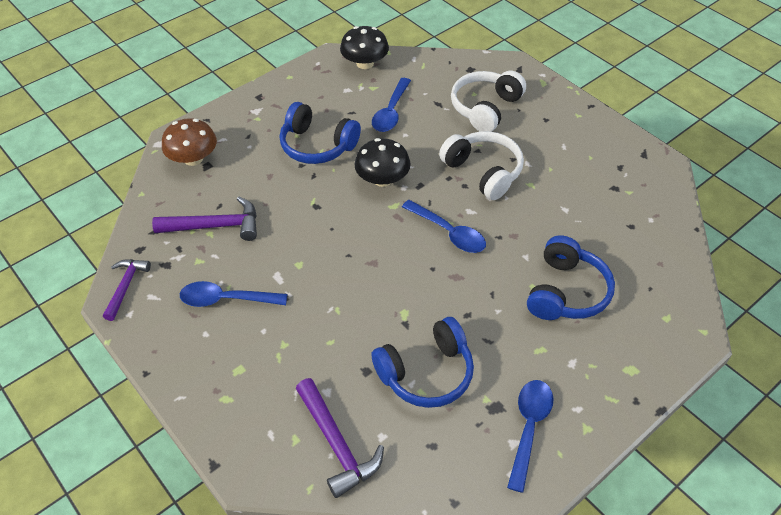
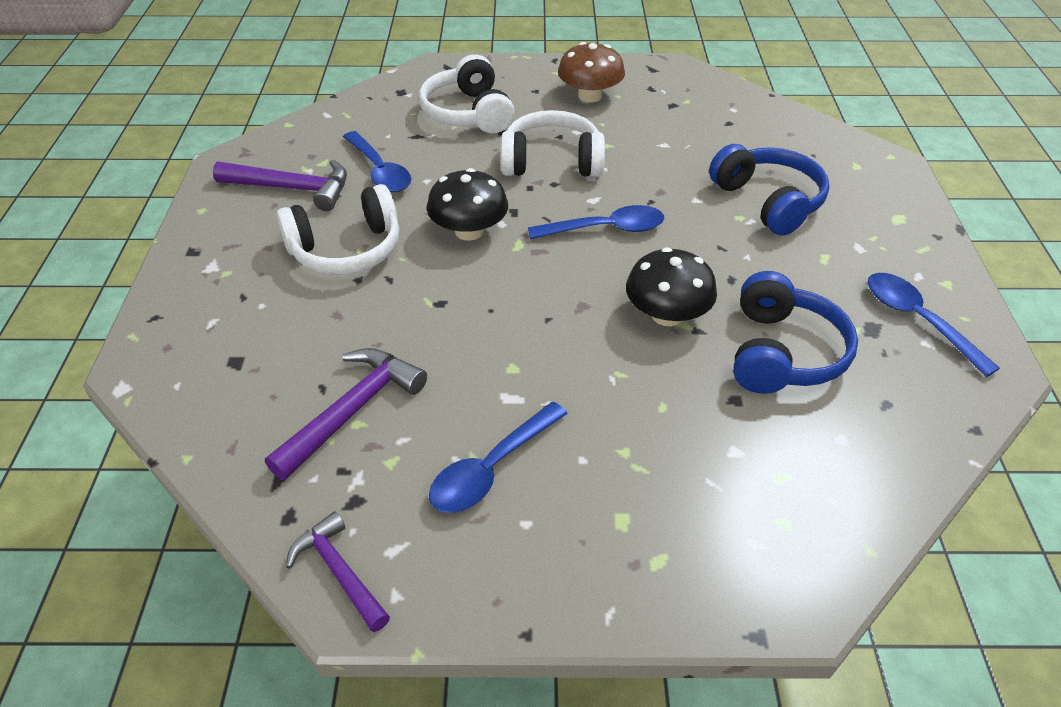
camera: 50 degrees left, 5 degrees down
(193, 158) = (203, 367): brown mushroom -> brown mushroom (590, 96)
(317, 145) = (346, 249): blue headphones -> white headphones
(337, 444) = (822, 485): purple hammer -> purple hammer (293, 188)
(365, 63) = (277, 147): black mushroom -> black mushroom (667, 315)

